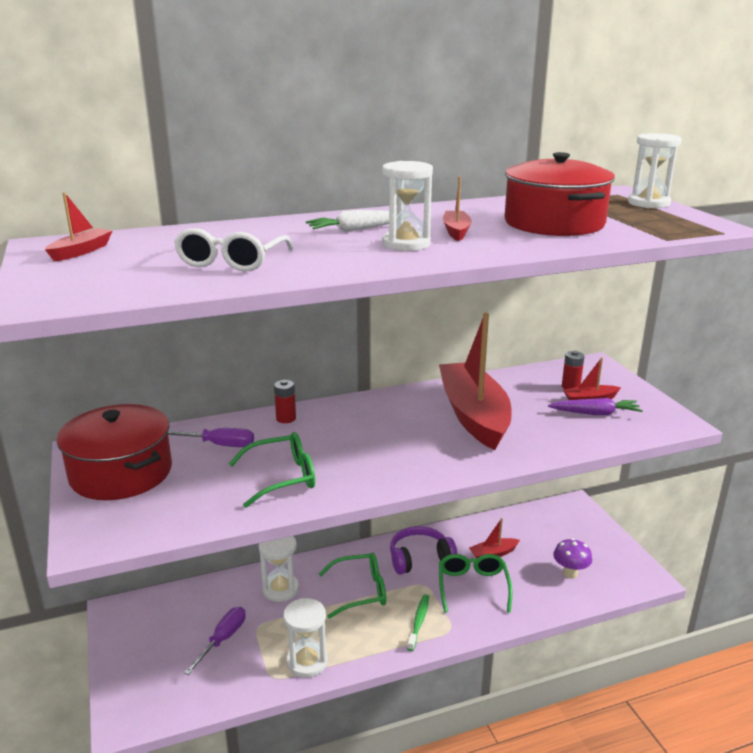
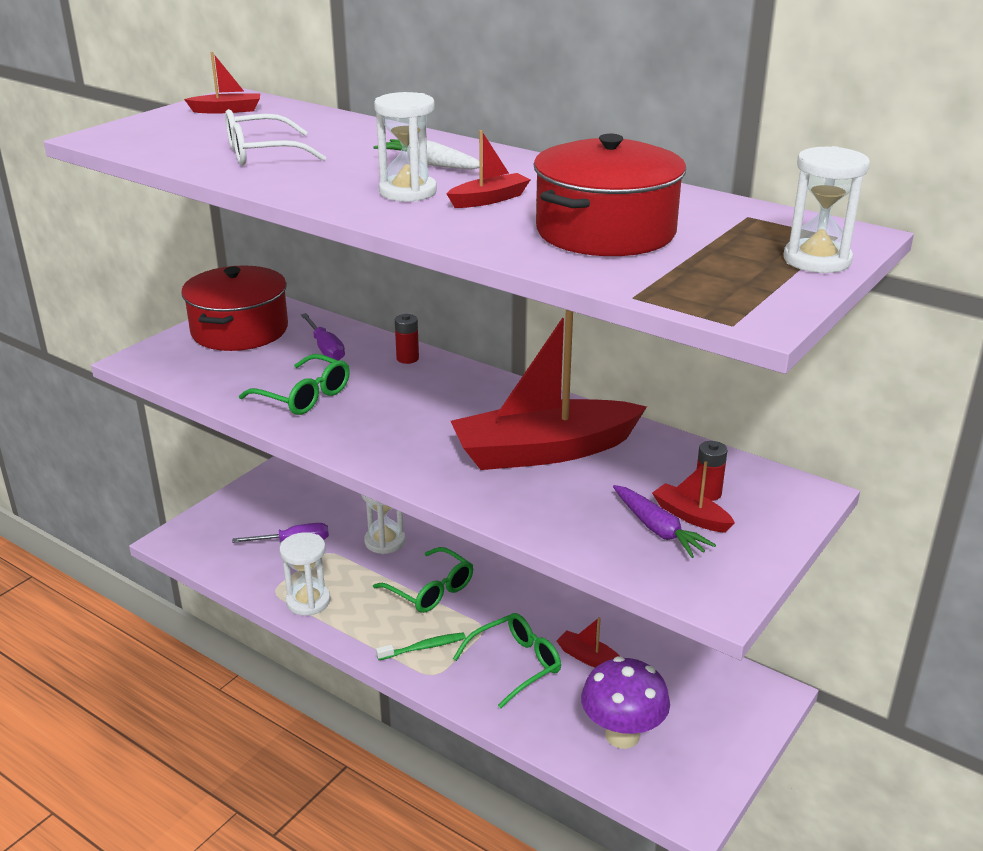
camera: 55 degrees right, 5 degrees up
(420, 558) = (522, 607): purple headphones -> none
(473, 415) = (544, 451): red boat -> red boat turned 150 degrees counterclockwise
(570, 573) = (622, 735): purple mushroom -> purple mushroom, size x1.61

